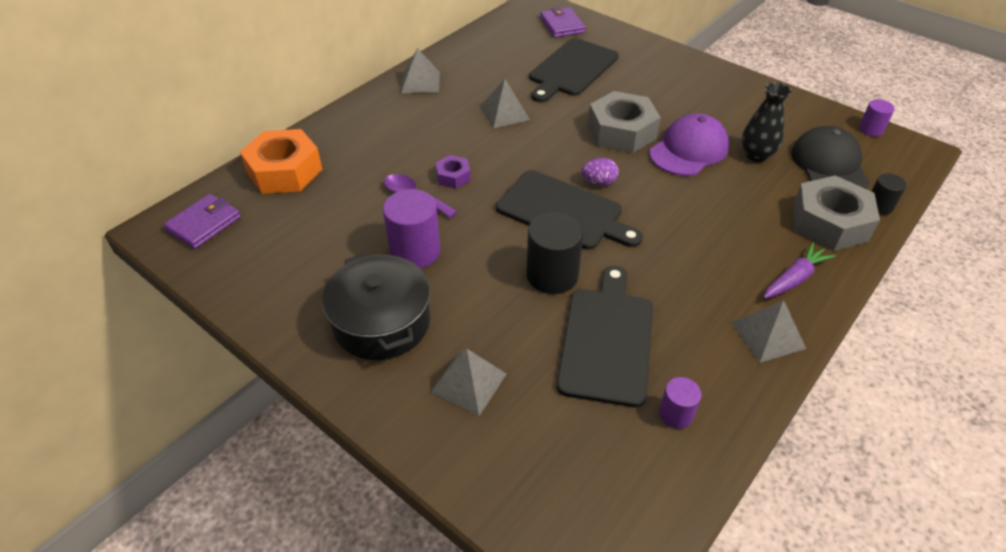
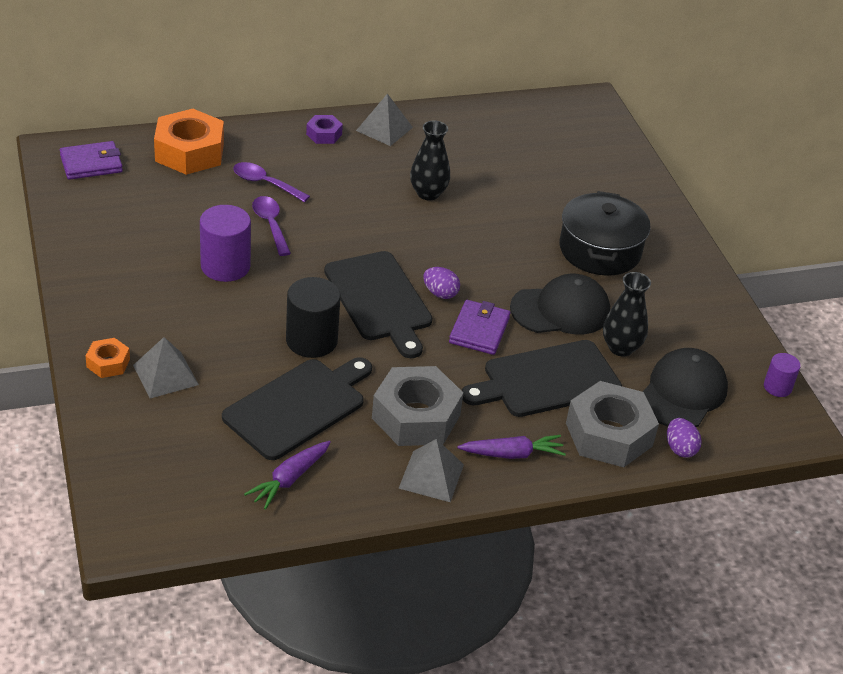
camera: 30 degrees right, 5 degrees down
(374, 166) = (265, 183): none -> purple spoon
(382, 322) = (148, 302): black pot -> black pot (600, 250)
(405, 405) = (108, 363): none -> orange nut
(453, 176) = (320, 225): purple nut -> purple nut (324, 134)
(504, 113) = (428, 193): grey pyramid -> black vase
(562, 25) = (589, 136): purple wallet -> purple wallet (479, 330)
(571, 69) = (543, 184): black cutting board -> black cutting board (546, 380)
(621, 132) = (517, 263): grey nut -> grey nut (416, 417)
(675, 414) = (289, 479): purple cylinder -> purple carrot
(689, 150) = (561, 310): purple cap -> black cap
(879, 206) = (680, 448): black cylinder -> purple egg

